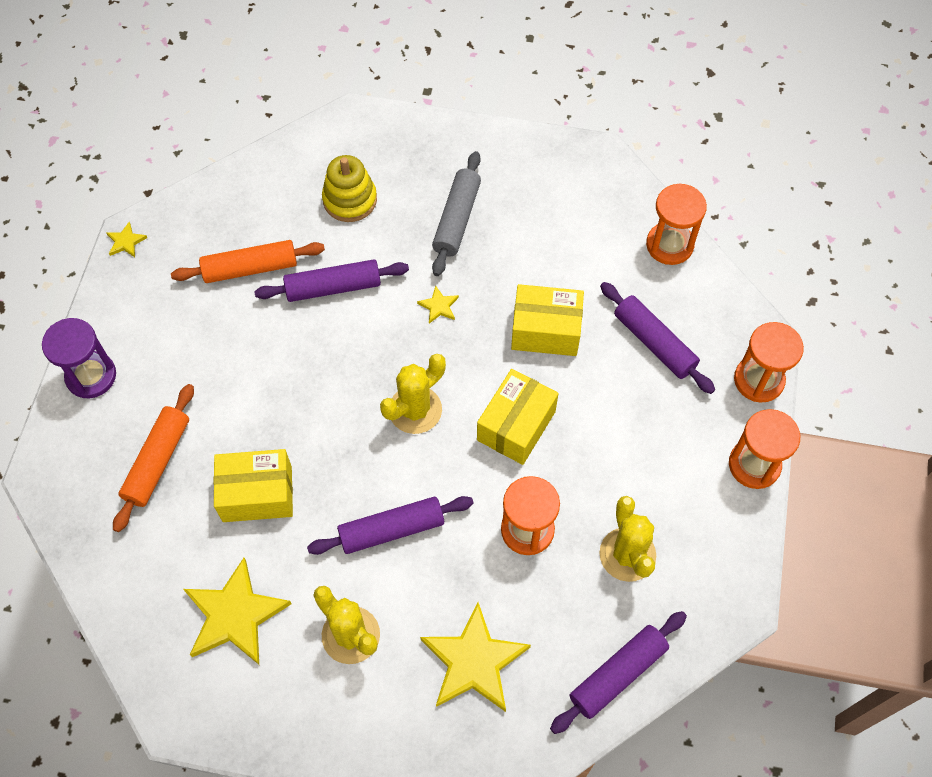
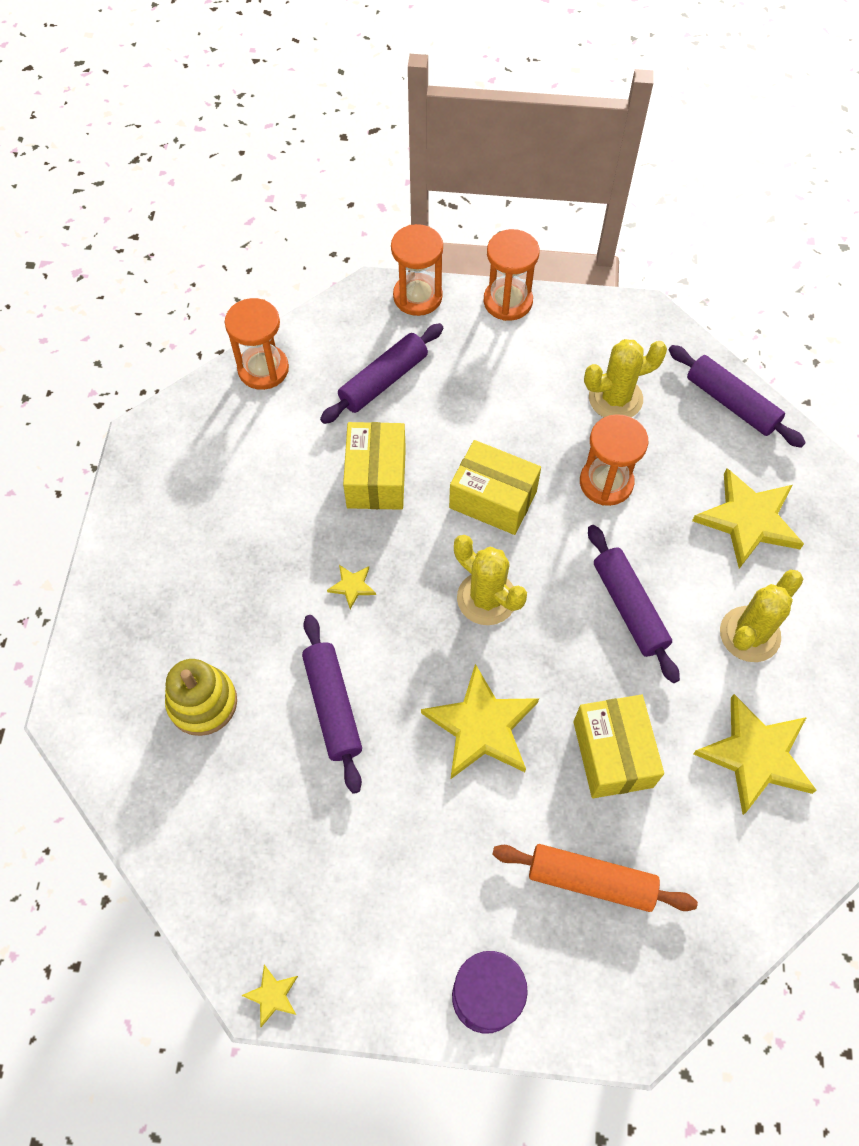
camera: 95 degrees left, 0 degrees up
(250, 268) = (309, 812): orange rolling pin -> none
(298, 394) = (481, 726): none -> yellow star
(456, 219) = (231, 577): grey rolling pin -> none

